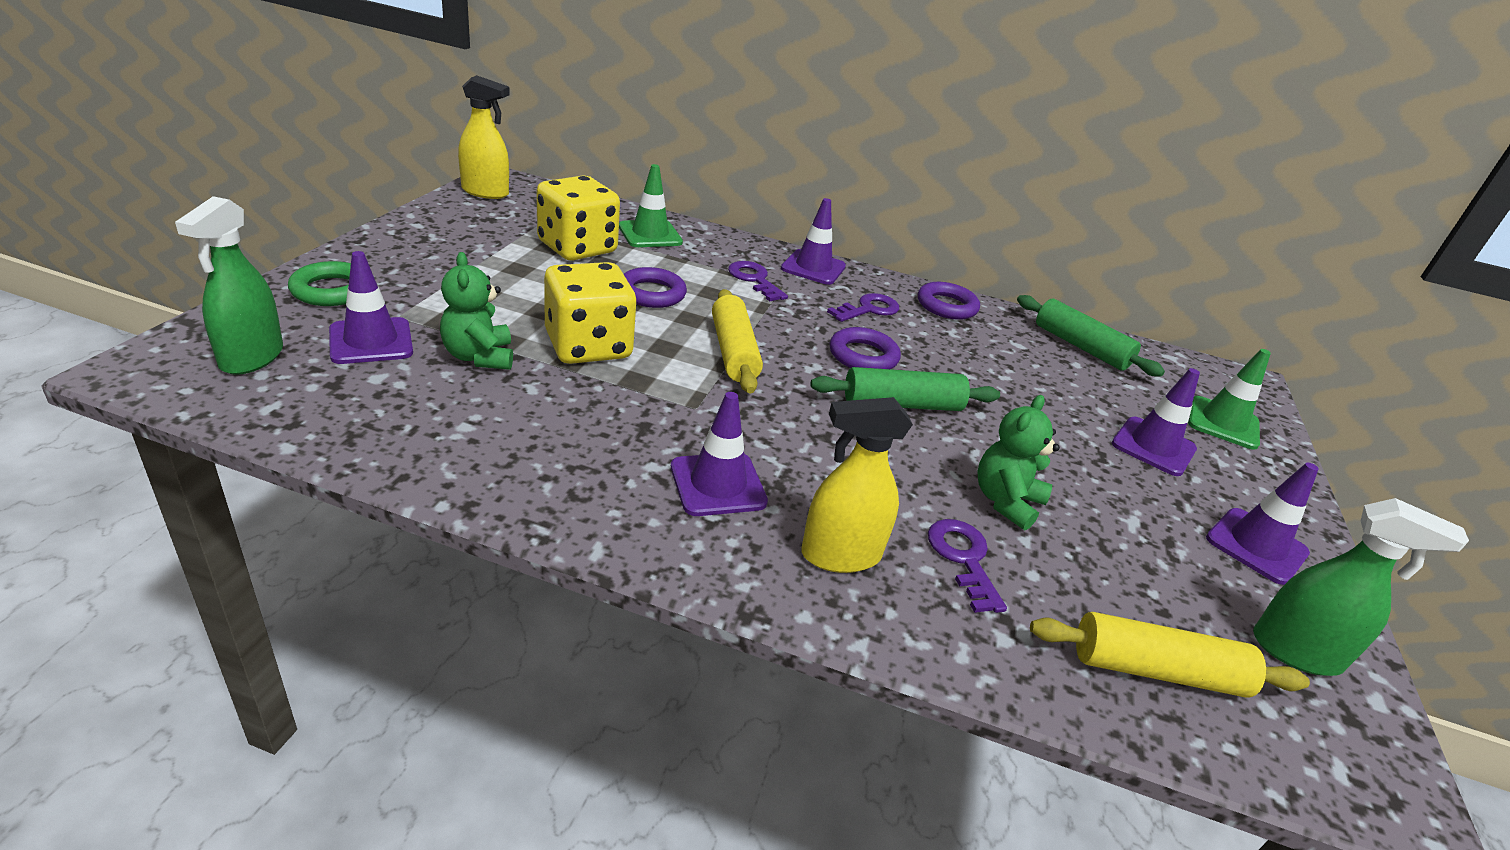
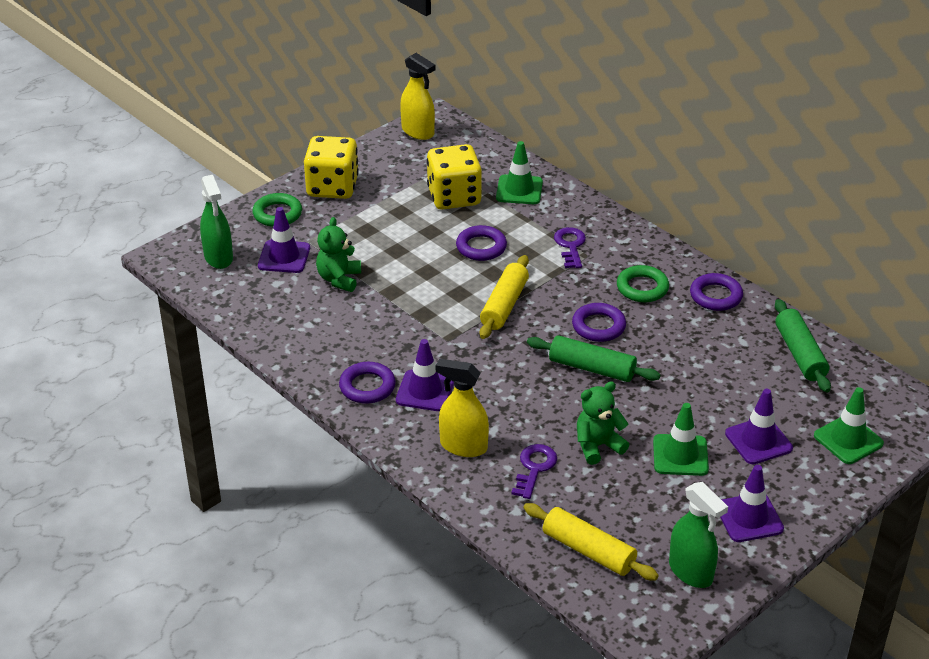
camera: 35 degrees right, 5 degrees up
(251, 358) = (218, 257): green spray bottle -> green spray bottle turned 60 degrees counterclockwise
(588, 346) = (409, 283): yellow dice -> yellow dice (332, 187)
(624, 500) = (367, 386): none -> purple ring
(813, 268) = (631, 241): purple traffic cone -> none
(868, 309) = (642, 288): purple key -> green ring
(1102, 487) = (680, 455): none -> green traffic cone

